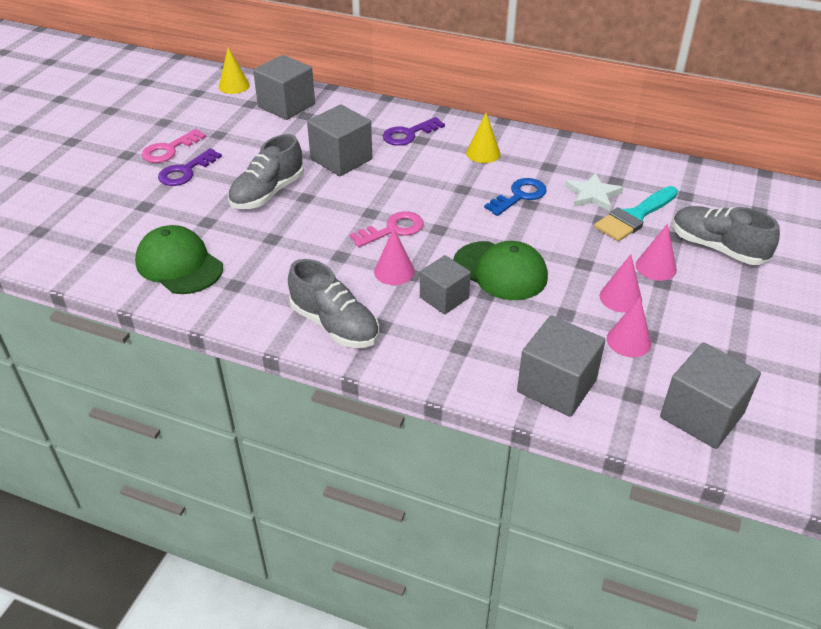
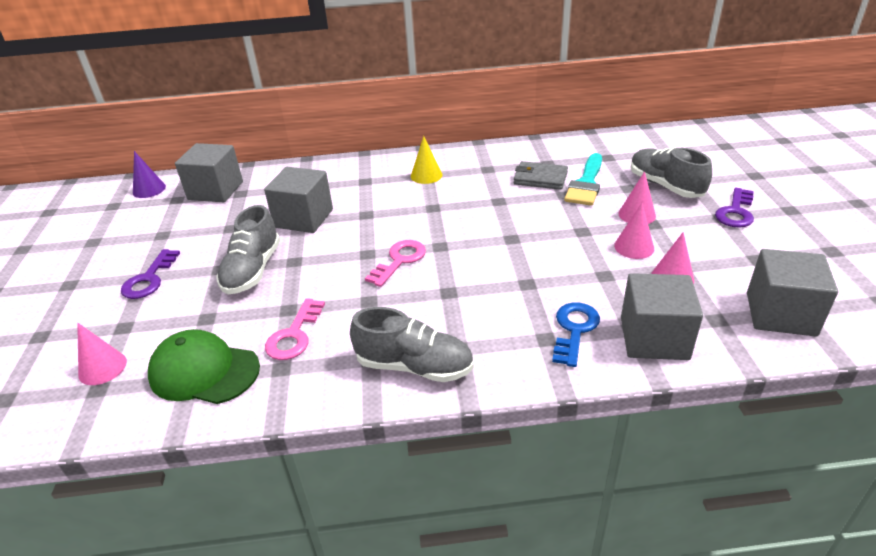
camera: 25 degrees left, 5 degrees down
(169, 150) = (116, 265): pink key -> pink key (294, 335)
(234, 86) = (149, 189): yellow cone -> purple cone
(394, 271) = (430, 296): pink cone -> pink cone (102, 368)
(408, 134) = (350, 180): purple key -> purple key (735, 212)
(444, 298) = (494, 301): grey cube -> none
(500, 271) = (522, 261): green cap -> none
(519, 196) = (485, 198): blue key -> blue key (574, 330)
(592, 194) = (540, 178): white star -> grey wallet
(717, 248) = (665, 186): grey shoe -> grey shoe turned 45 degrees clockwise

